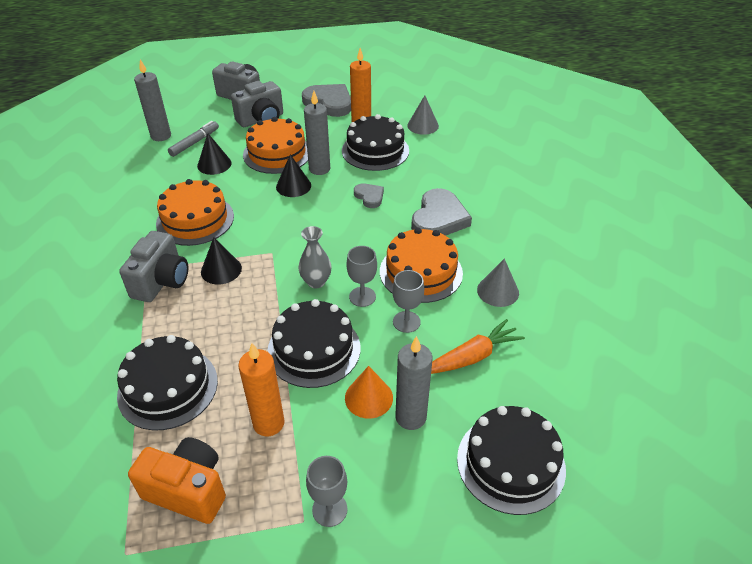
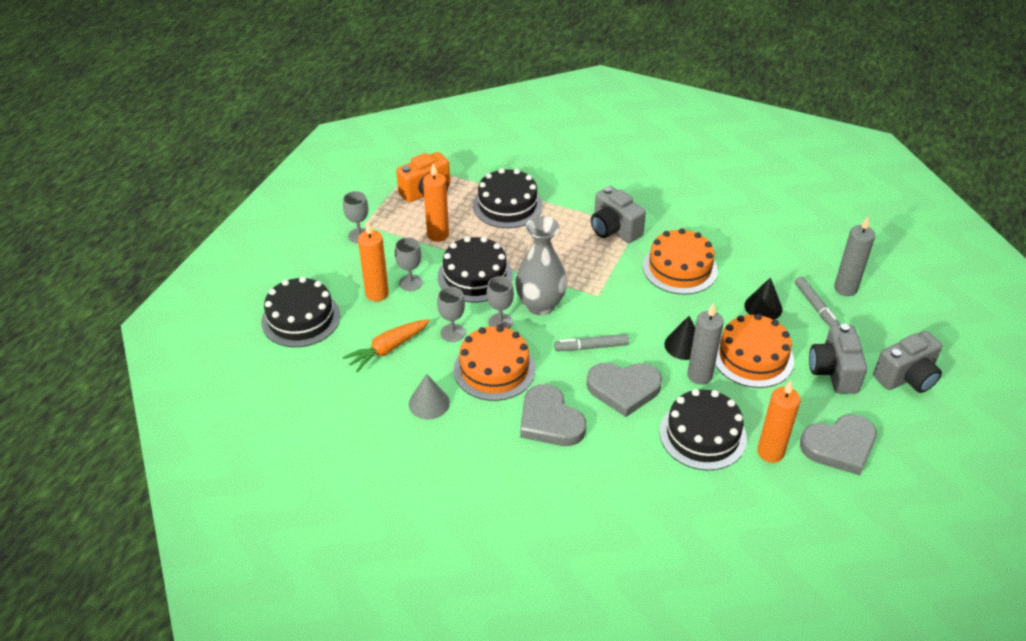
camera: 125 degrees right, 0 degrees up
(221, 270) = (601, 262): black cone -> none
(316, 282) = (540, 305): grey vase -> grey vase, size x1.73
(340, 230) = (591, 347): none -> grey marker
(369, 197) = (623, 389): grey heart -> grey heart, size x1.86
(369, 397) = (410, 283): orange cone -> grey goblet
(410, 417) = (377, 293): grey candle -> orange candle
(423, 125) = (726, 507): grey cone -> none
(472, 356) = (387, 349): orange carrot -> orange carrot turned 45 degrees clockwise

